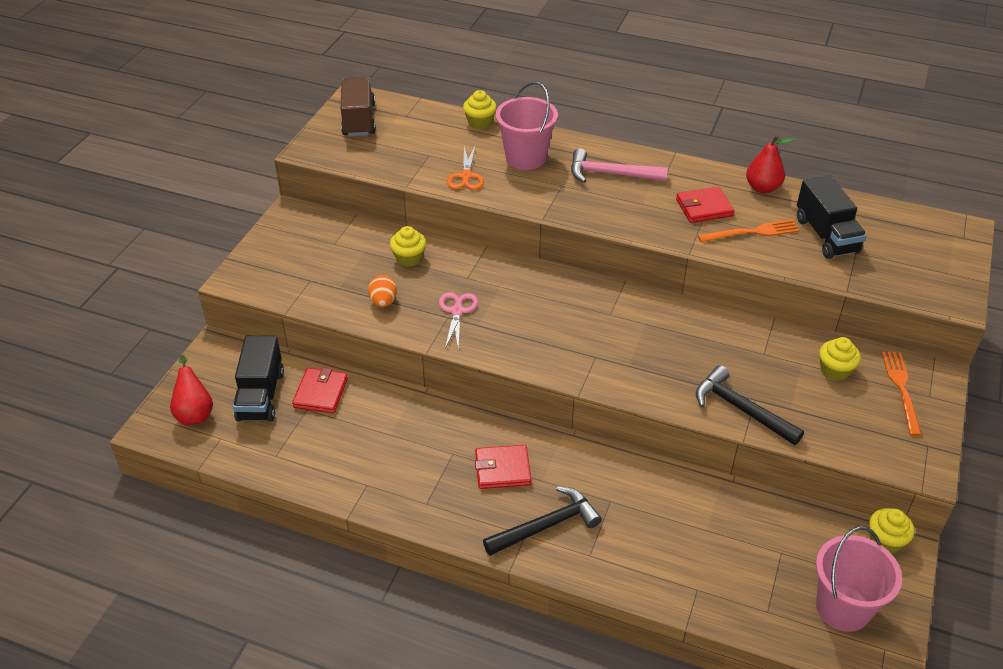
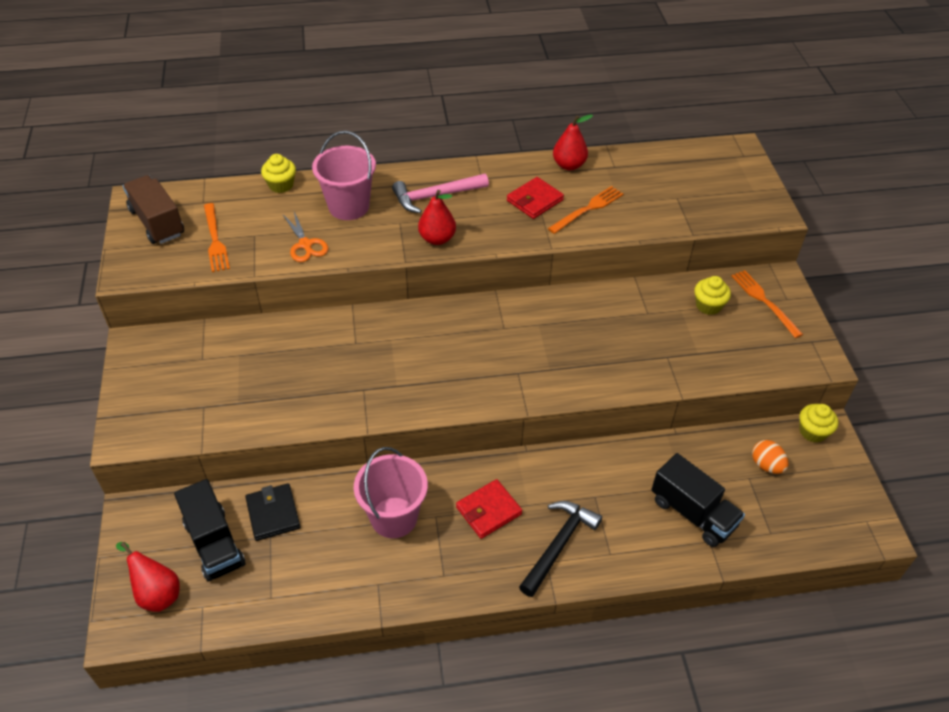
camera: 30 degrees left, 5 degrees up
(321, 393) = (273, 514): red wallet -> black wallet
(383, 302) = (292, 399): orange egg -> orange egg (766, 465)
(394, 148) = (215, 240): none -> orange fork
(409, 258) = (287, 345): yellow cupcake -> none
(457, 311) = (368, 380): pink scissors -> none
(585, 210) = (437, 239): none -> red pear
(741, 409) = (662, 370): black hammer -> none
(826, 235) = (645, 191): black truck -> black truck (692, 513)
(843, 608) = (819, 502): pink bucket -> pink bucket (394, 517)

